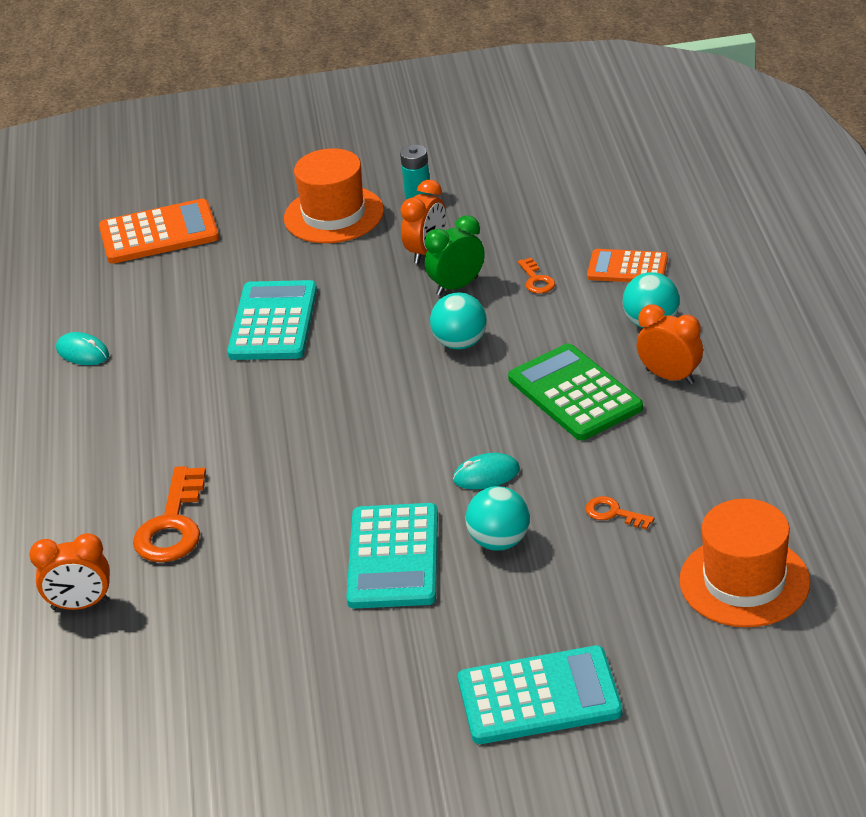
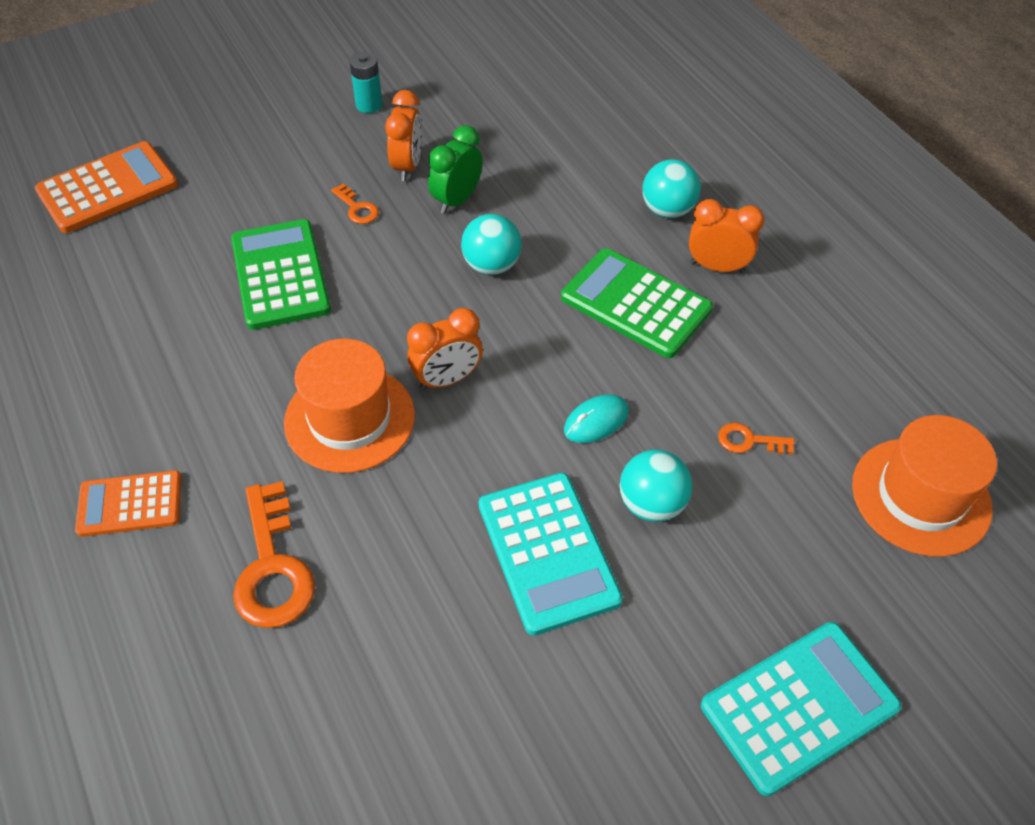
camera: 25 degrees left, 15 degrees up
(80, 605) = (202, 716): orange clock -> orange clock (447, 379)
(83, 352) = (73, 352): turquoise mouse -> none
(273, 322) = (280, 275): turquoise calculator -> green calculator
(334, 215) = (292, 139): orange hat -> orange hat (349, 418)
(536, 280) = (532, 181): orange key -> orange key (357, 208)
(627, 268) = (613, 153): orange calculator -> orange calculator (130, 504)

